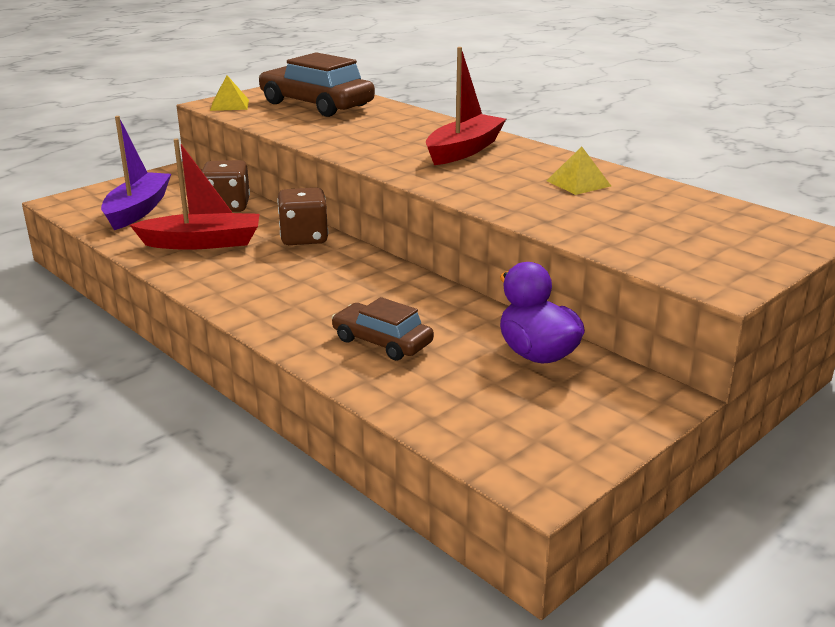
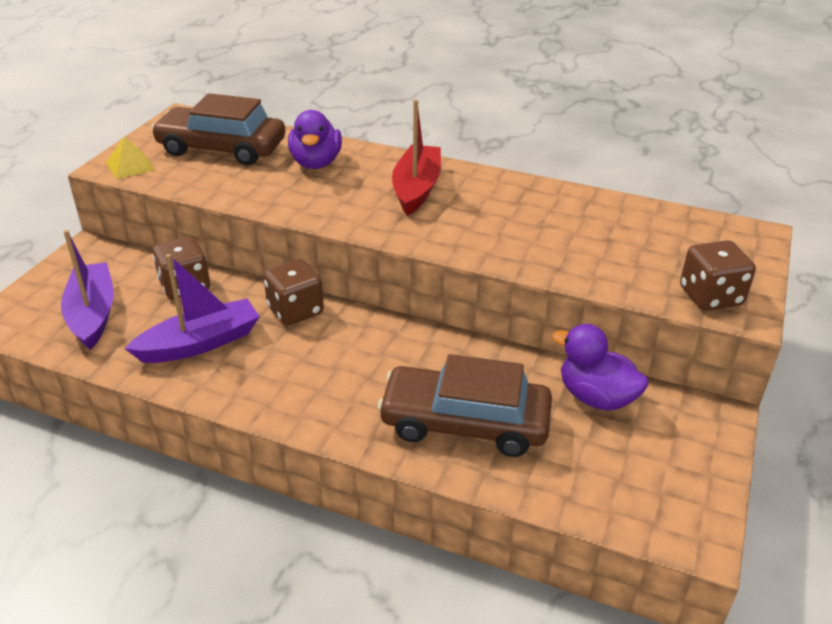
camera: 25 degrees left, 10 degrees up
(202, 243) = (200, 343): red boat -> purple boat
(382, 341) = (465, 422): brown car -> brown car, size x1.74
(388, 123) = (316, 163): none -> purple duck
(578, 183) = (546, 212): yellow pyramid -> none
(696, 267) = (710, 296): none -> brown dice

